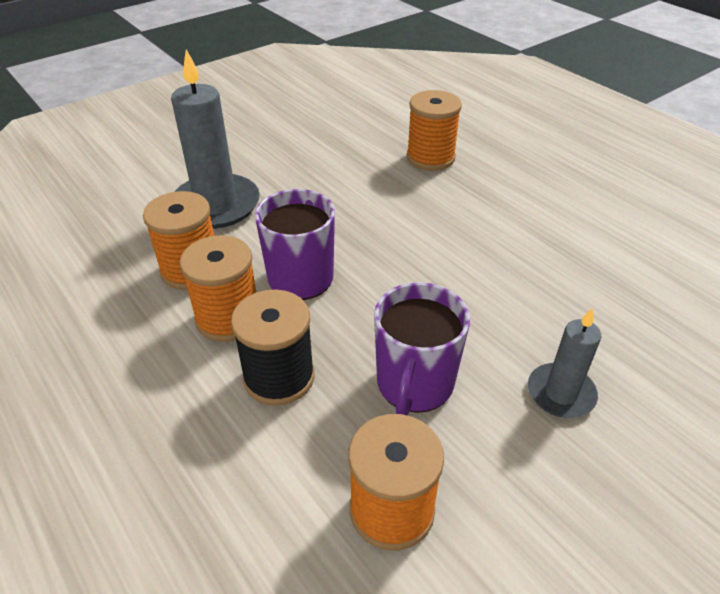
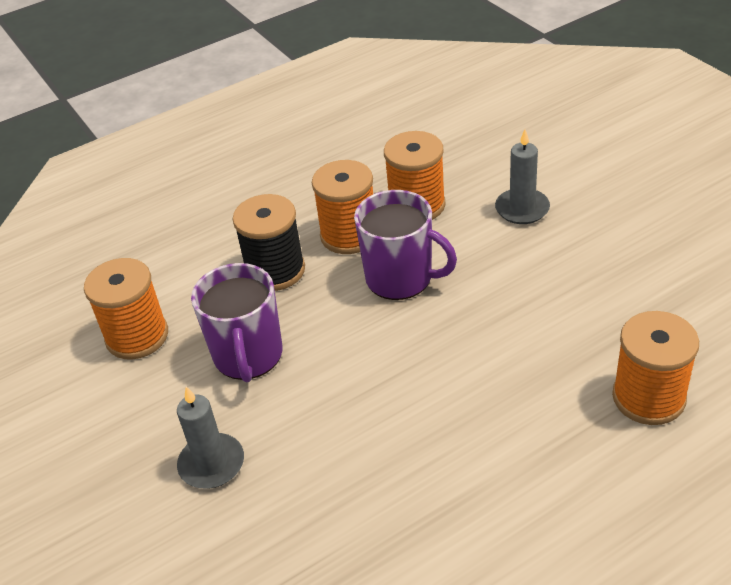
camera: 100 degrees right, 0 degrees up
(216, 205) = (522, 209): grey candle -> grey candle, size x0.57
(414, 384) = (248, 356): purple mug -> purple mug turned 120 degrees counterclockwise

